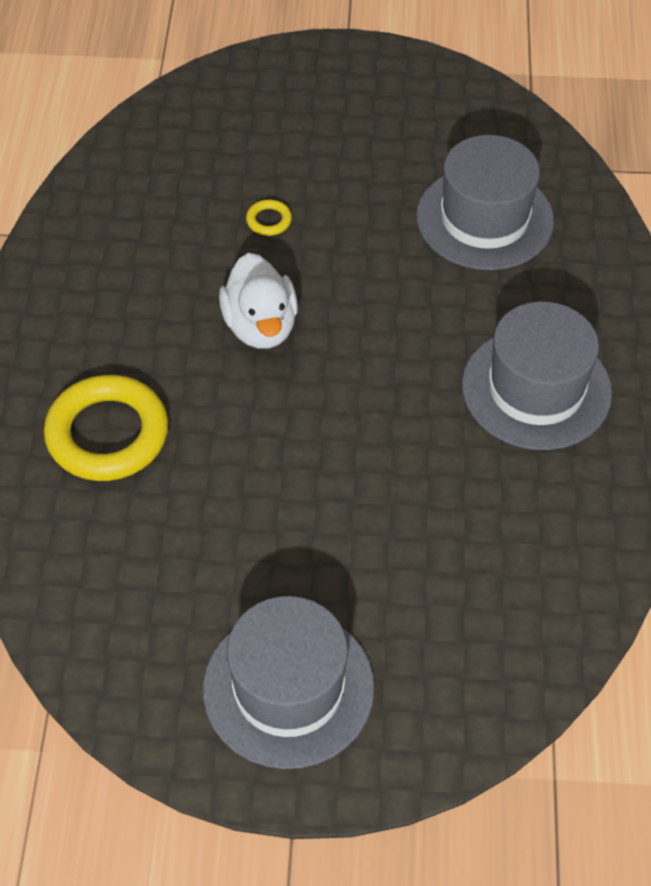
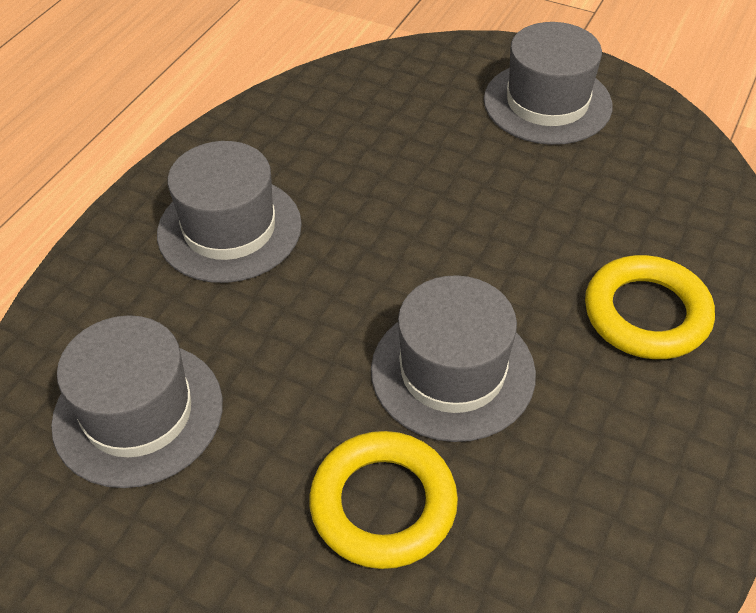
camera: 155 degrees left, 5 degrees down
(260, 326) = (452, 371): white duck -> grey hat
(269, 220) = (383, 504): yellow ring -> yellow ring, size x2.42

